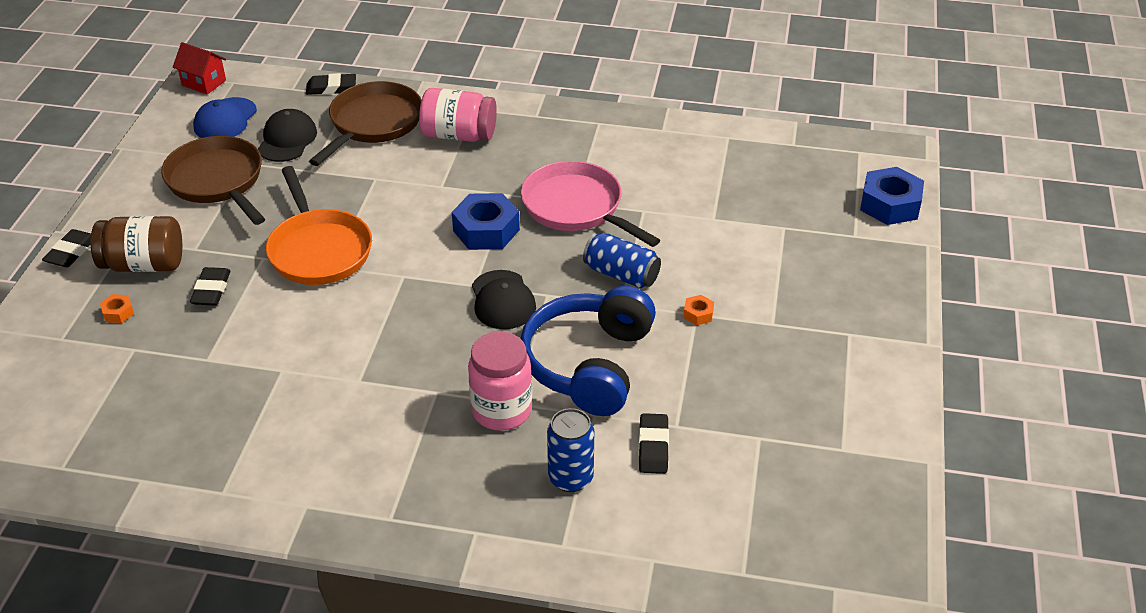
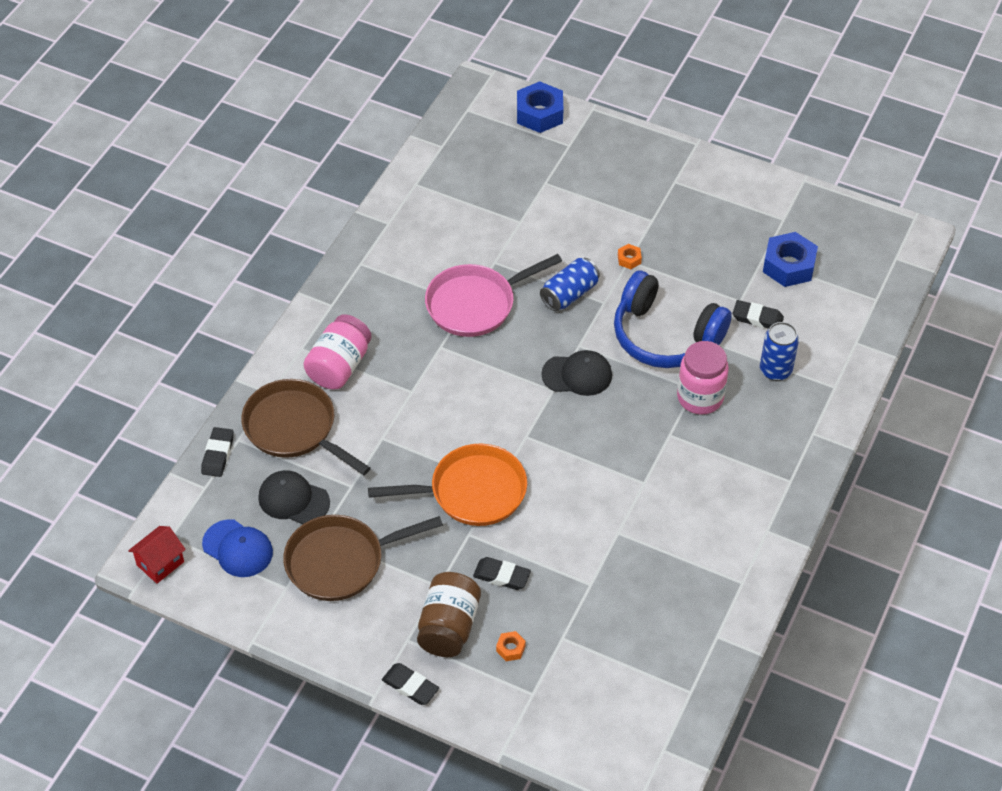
camera: 75 degrees left, 10 degrees up
(486, 230) = (485, 370): blue nut -> blue nut (788, 266)

